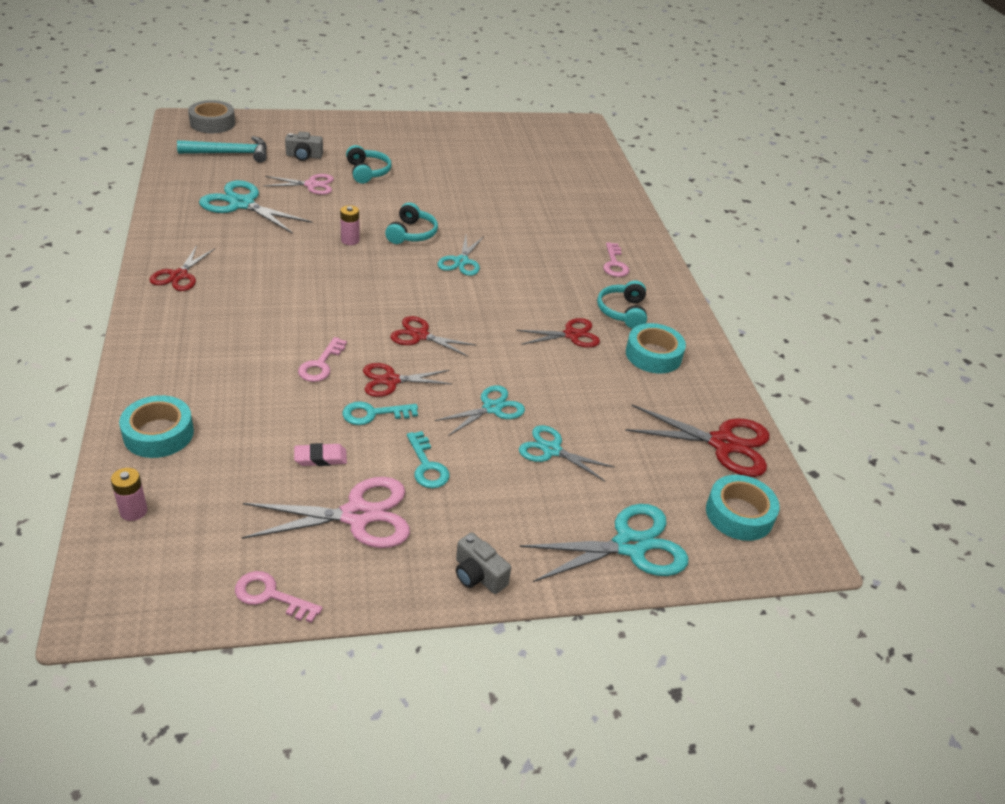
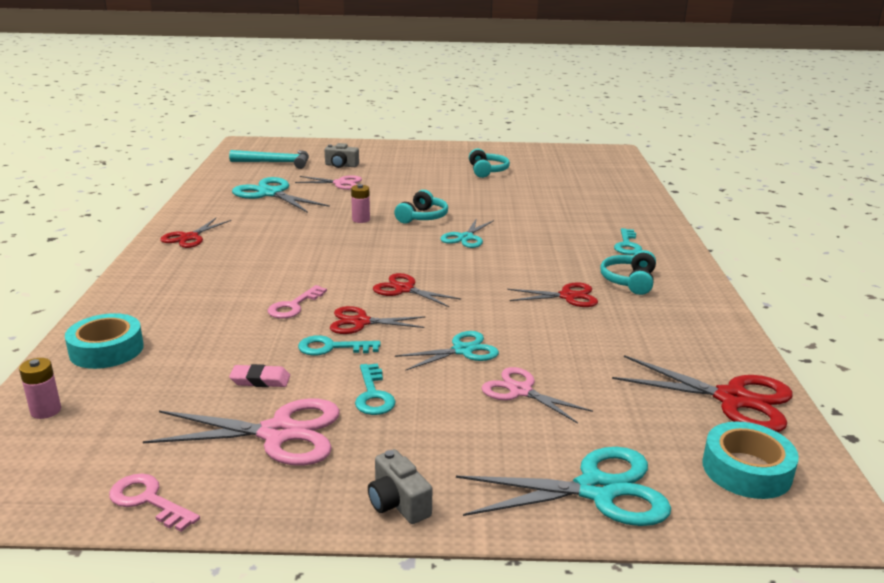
camera: 15 degrees right, 15 degrees down
(212, 123) = (269, 145): grey tape -> none
(367, 172) = (395, 176): turquoise headphones -> turquoise headphones (487, 171)
(551, 450) = (520, 391): turquoise scissors -> pink scissors
(614, 264) = (627, 245): pink key -> turquoise key
(653, 355) = (658, 317): turquoise tape -> none

